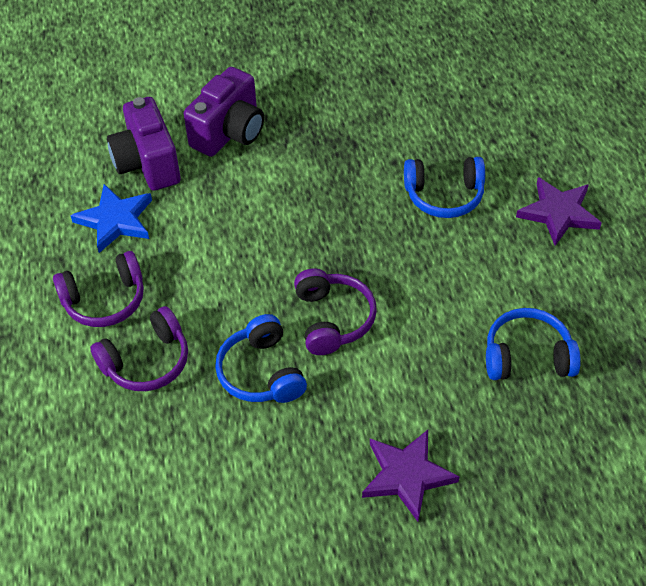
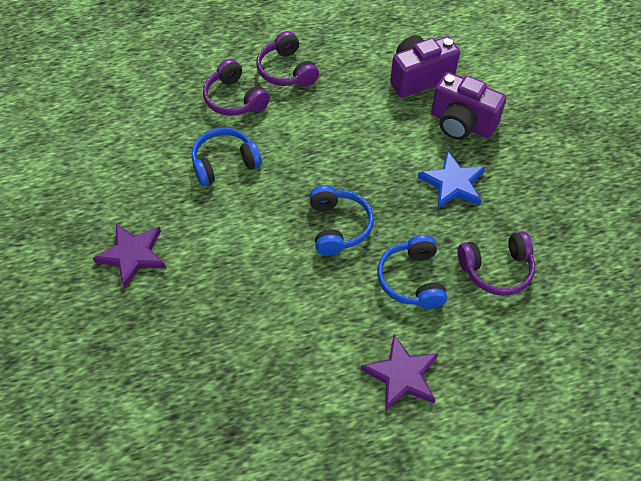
camera: 85 degrees right, 5 degrees up
(115, 220) = (360, 67): blue star -> blue star (453, 183)
(333, 319) = (273, 203): purple headphones -> purple headphones (496, 269)
(527, 356) = (237, 341): blue headphones -> blue headphones (338, 226)

